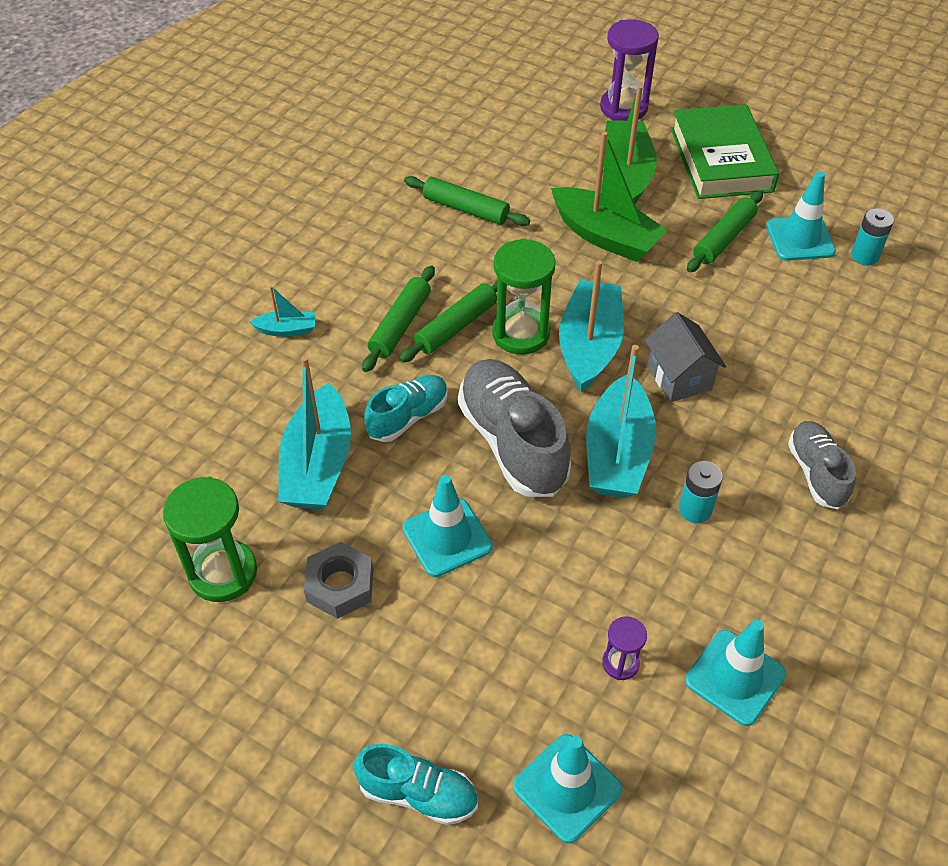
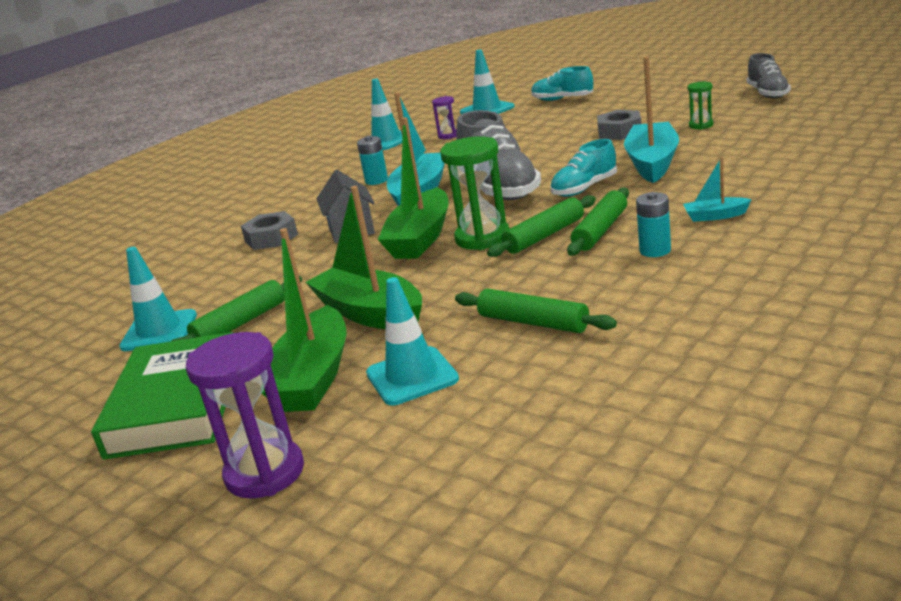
camera: 170 degrees left, 25 degrees down
(223, 573) = (701, 125): green hourglass -> green hourglass, size x0.51
(447, 537) = (550, 152): turquoise traffic cone -> turquoise traffic cone (412, 376)
(589, 346) = (420, 238): turquoise boat -> green boat
(777, 380) = (271, 238): none -> grey nut
(816, 473) = (281, 202): grey shoe -> grey shoe (767, 93)
(864, 256) = (109, 323): turquoise battery -> turquoise battery (655, 250)

